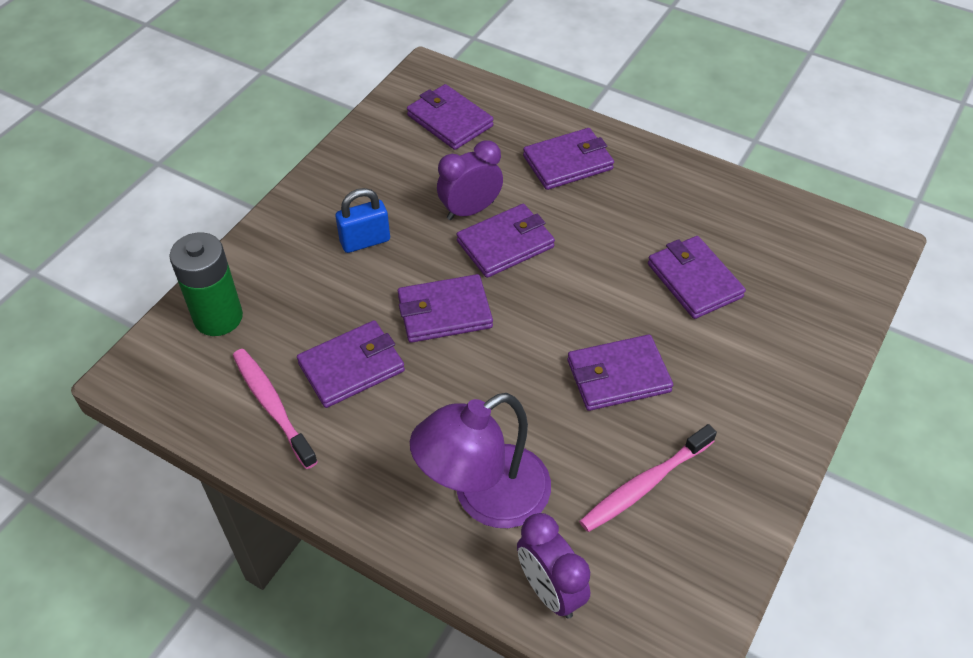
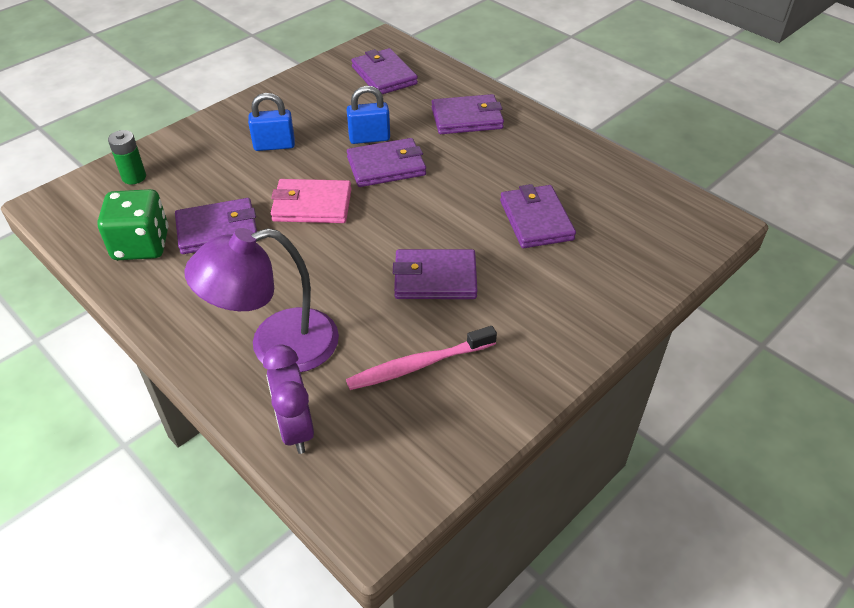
camera: 15 degrees right, 5 degrees down
(218, 317) = (134, 177): green battery -> green battery, size x0.59
(272, 406) = (141, 245): pink toothbrush -> green dice
(444, 312) = (312, 205): purple wallet -> pink wallet
(470, 210) = (369, 138): purple clock -> blue padlock

